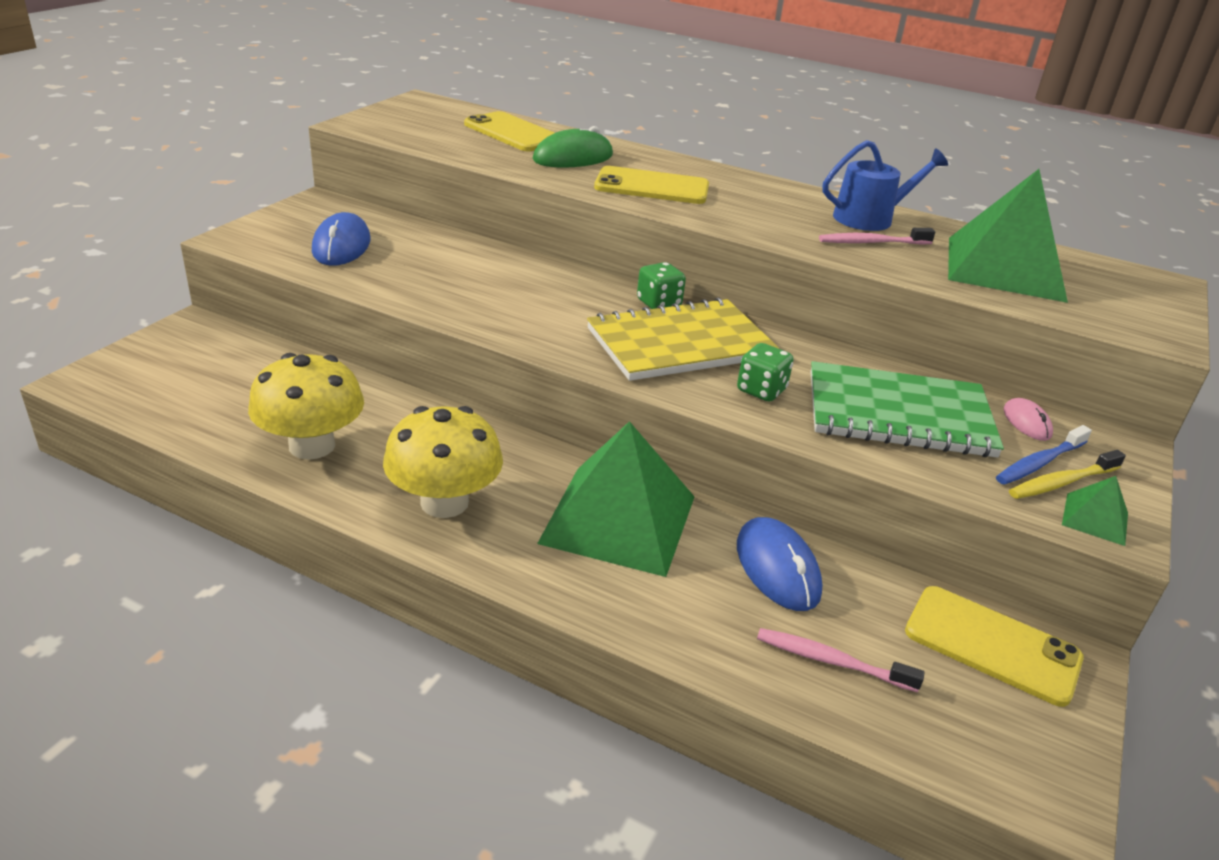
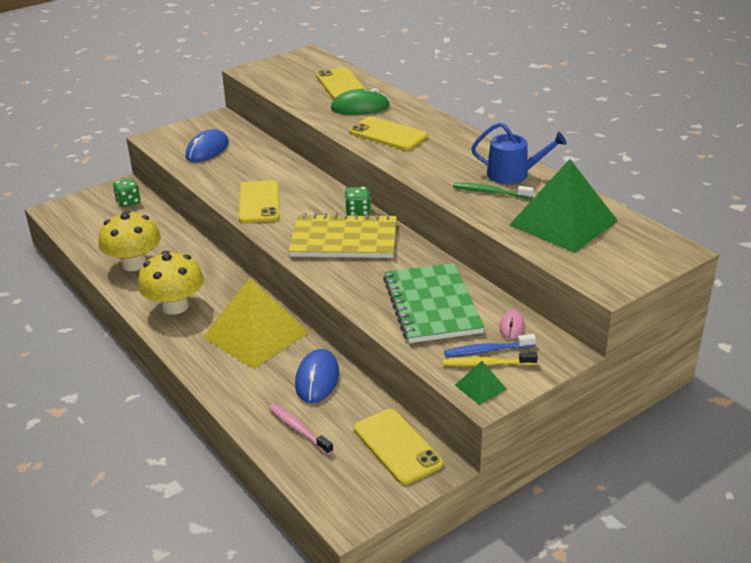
camera: 30 degrees right, 0 degrees up
(499, 309) = (259, 202): none -> yellow phone
(619, 519) = (256, 334): green pyramid -> yellow pyramid
(761, 390) = (362, 276): green dice -> green dice (128, 202)
(872, 243) = (490, 192): pink toothbrush -> green toothbrush
(898, 414) = (431, 305): green notebook -> green notebook turned 45 degrees clockwise

